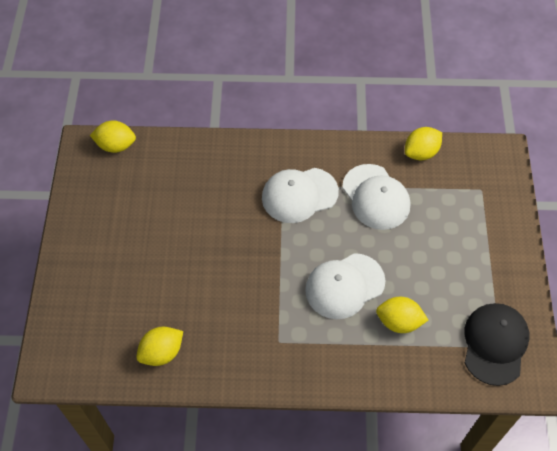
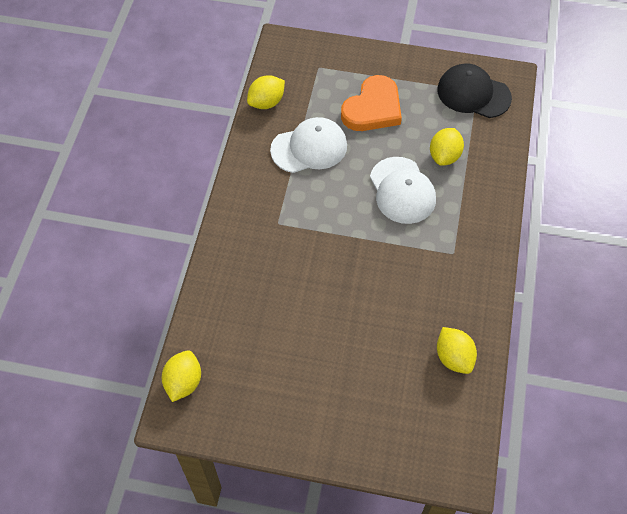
camera: 80 degrees left, 0 degrees up
(299, 195) = (293, 210): white cap -> none
(421, 152) = (266, 102): yellow lemon -> yellow lemon turned 75 degrees clockwise
(442, 246) = (373, 108): none -> orange heart

